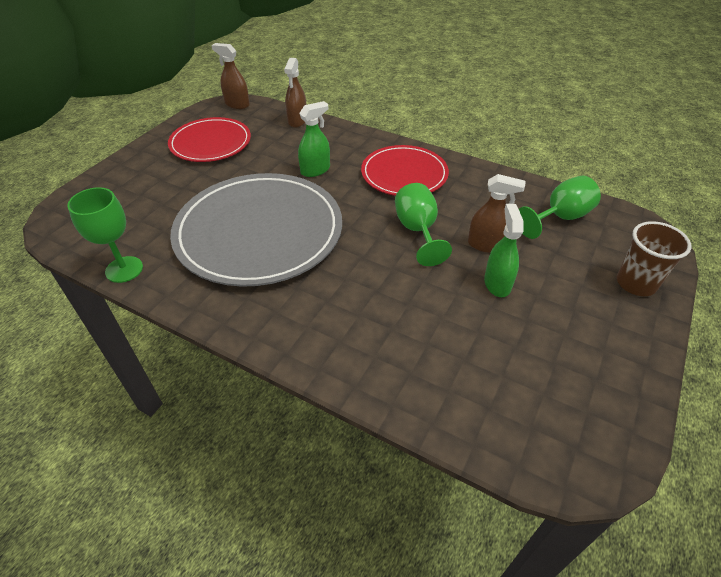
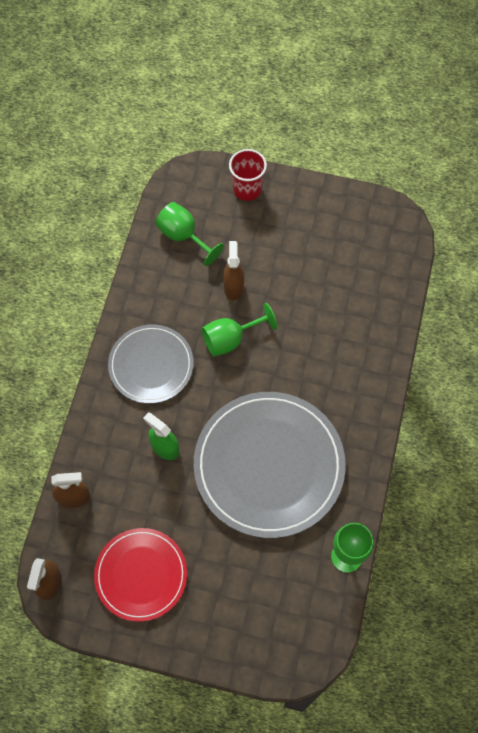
camera: 105 degrees left, 20 degrees up
(404, 174) = (151, 365): red plate -> grey plate
(497, 283) = (274, 276): green spray bottle -> none
(636, 283) = (247, 189): brown cup -> red cup

